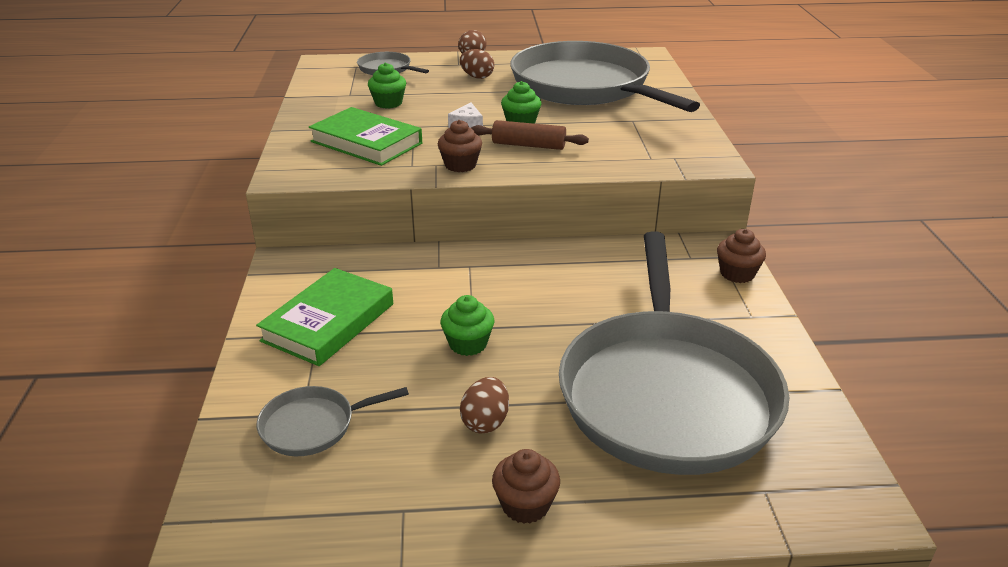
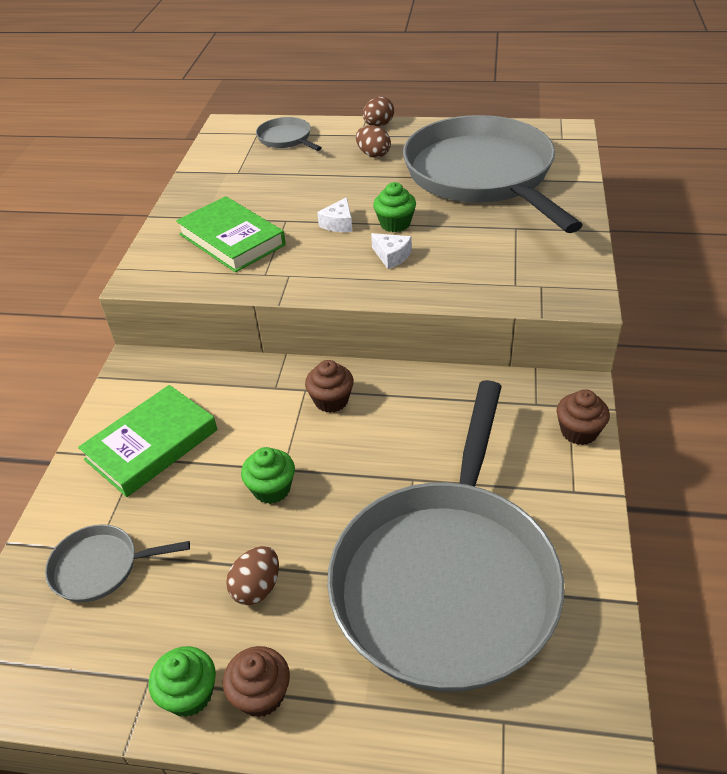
camera: 15 degrees right, 10 degrees up
(388, 103) = (271, 186): green cupcake -> green cupcake (189, 694)
(460, 165) = (313, 278): brown cupcake -> brown cupcake (331, 400)
(528, 145) = (391, 256): brown rolling pin -> white cheese

